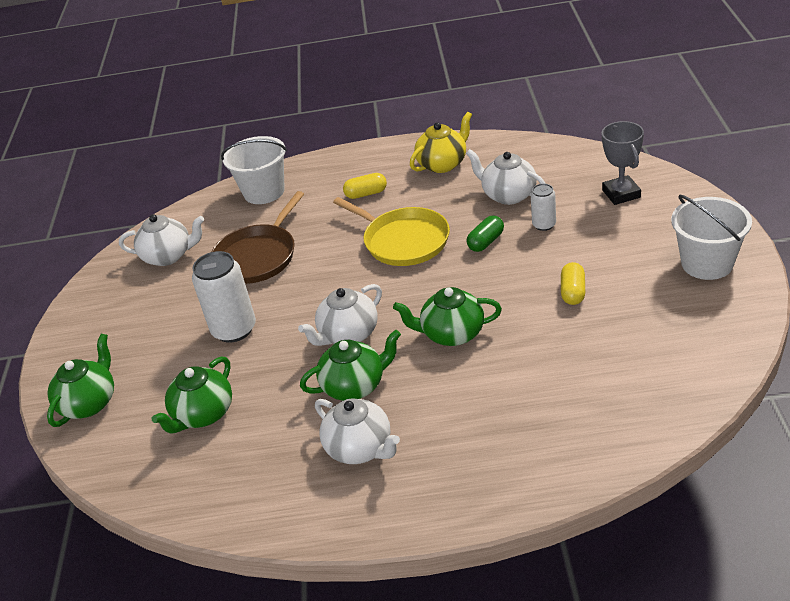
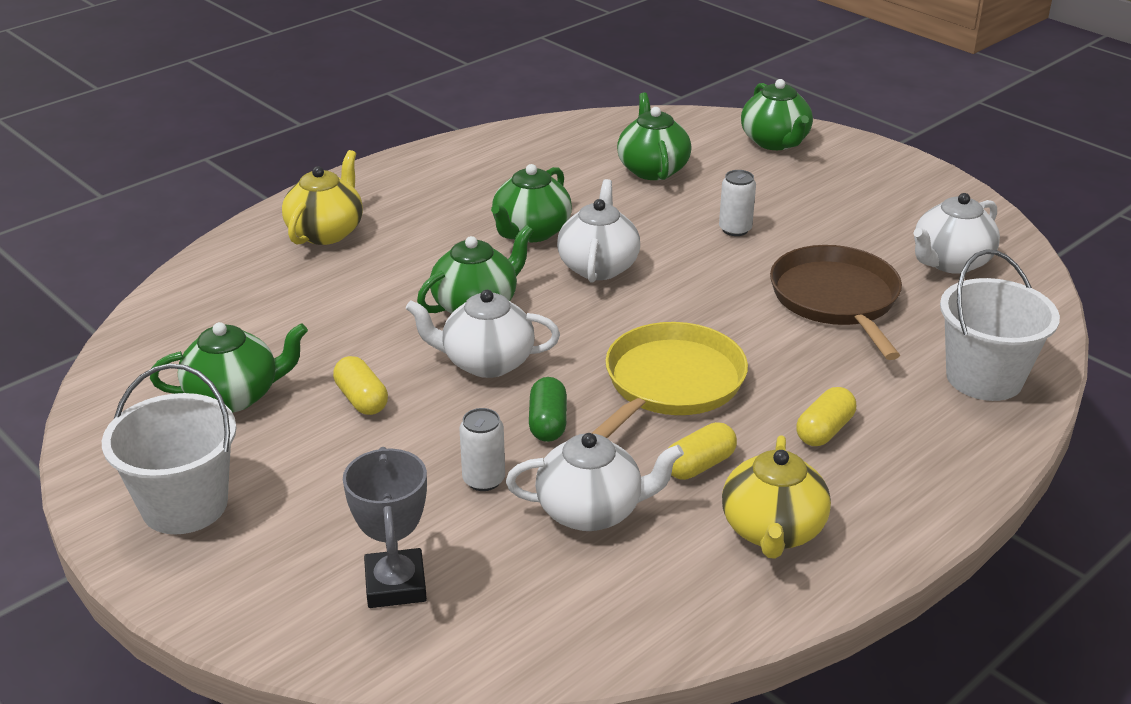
camera: 135 degrees right, 5 degrees down
(234, 329) = (735, 229): white can -> white can, size x0.54
(360, 448) = (466, 197): white teapot -> white teapot (486, 362)
(403, 241) = (670, 383): yellow pan -> yellow pan turned 120 degrees clockwise
(439, 198) = (699, 465): none -> yellow capsule
(497, 456) = (326, 232): none -> yellow teapot
(621, 194) = (395, 585): grey trophy -> grey trophy turned 45 degrees clockwise
(648, 323) = (234, 396): none -> green teapot

